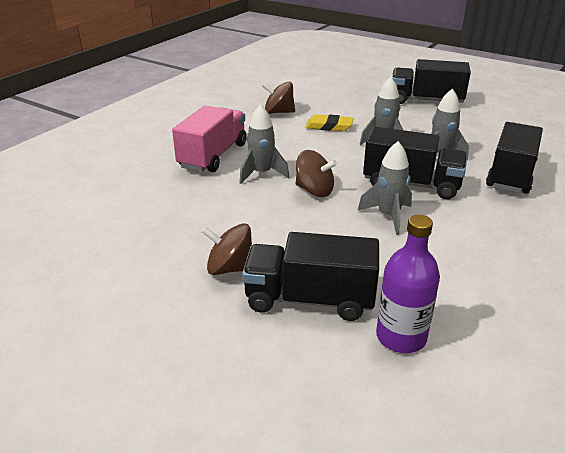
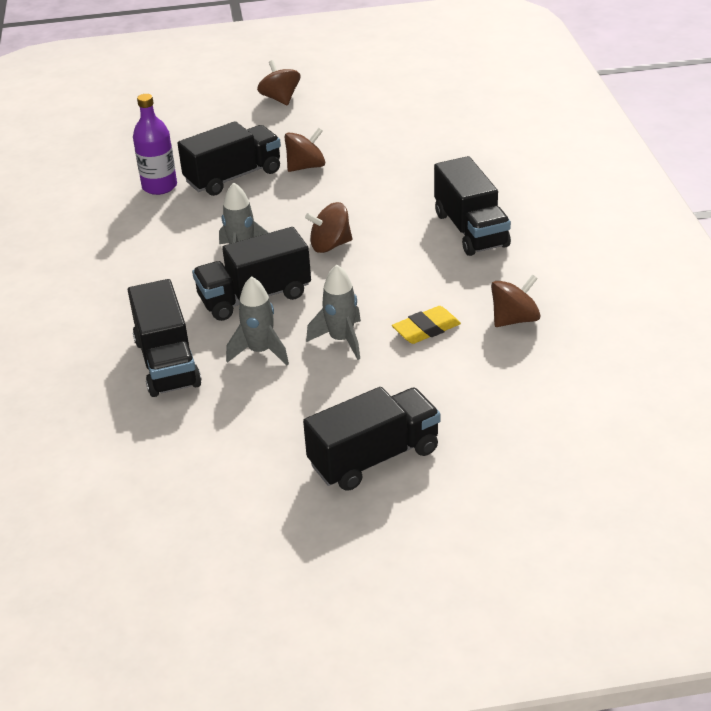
camera: 140 degrees right, 5 degrees up
(96, 399) = (280, 99): none -> brown spinning top
(213, 155) = (470, 230): pink truck -> black truck
(262, 174) = (398, 236): grey rocket -> none

